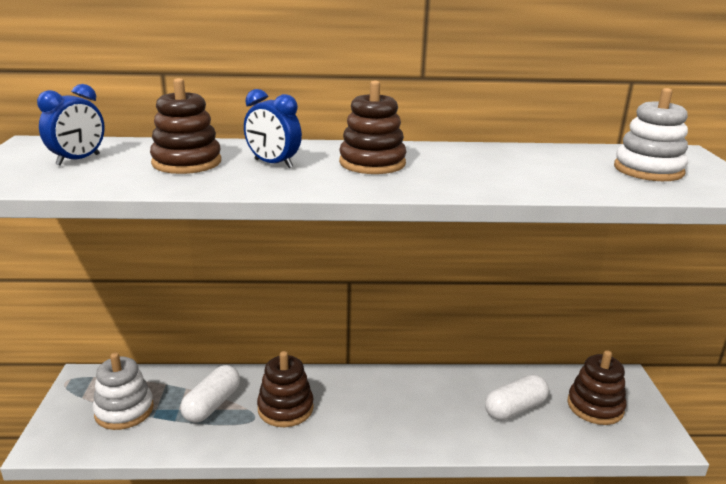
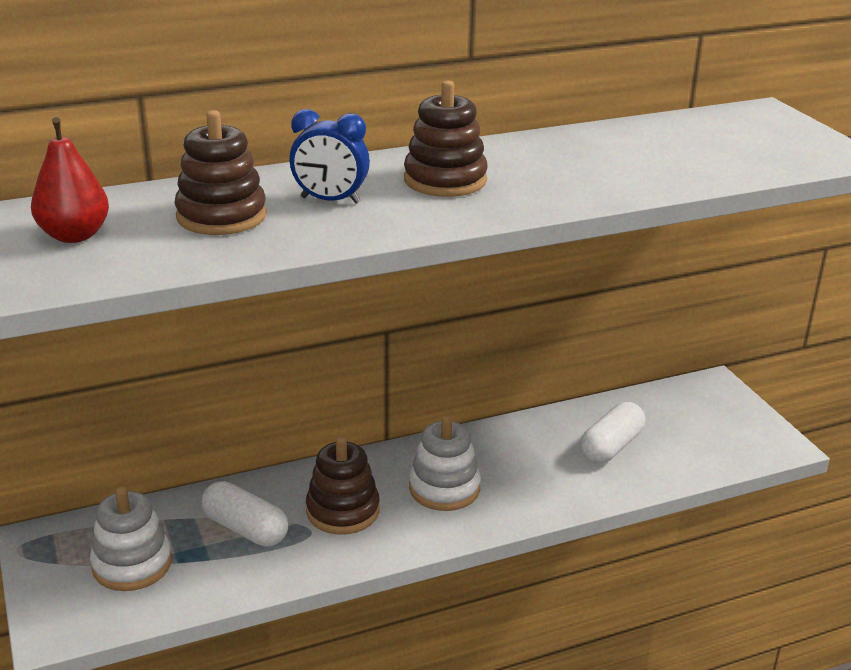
camera: 20 degrees left, 5 degrees up
(78, 160) = (74, 235): blue clock -> red pear
(212, 404) = (245, 529): white capsule -> white capsule turned 60 degrees counterclockwise
(595, 406) = (695, 424): brown stacking toy -> none
(648, 170) = (742, 141): white stacking toy -> white stacking toy (444, 488)

